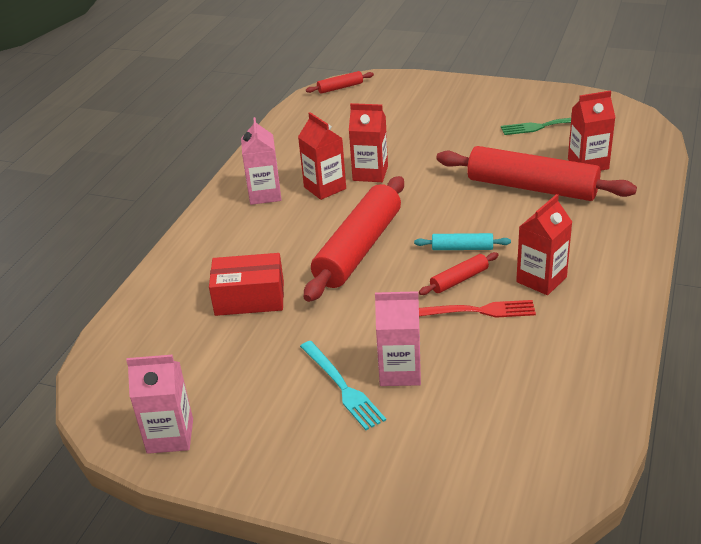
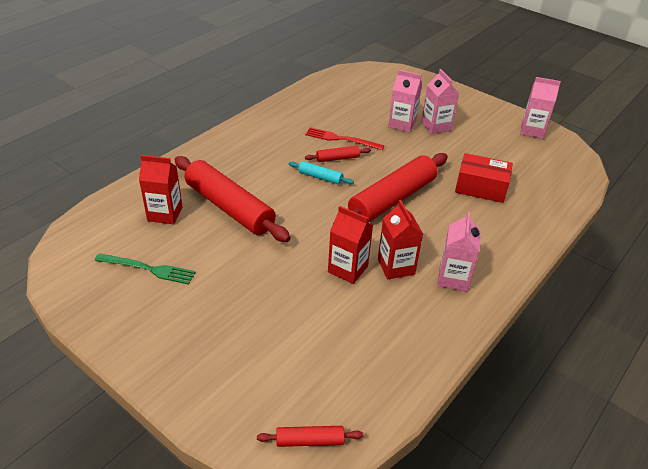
camera: 165 degrees left, 5 degrees up
(342, 387) = (436, 126): turquoise fork -> pink carton
(541, 279) = (288, 144): red carton -> none

